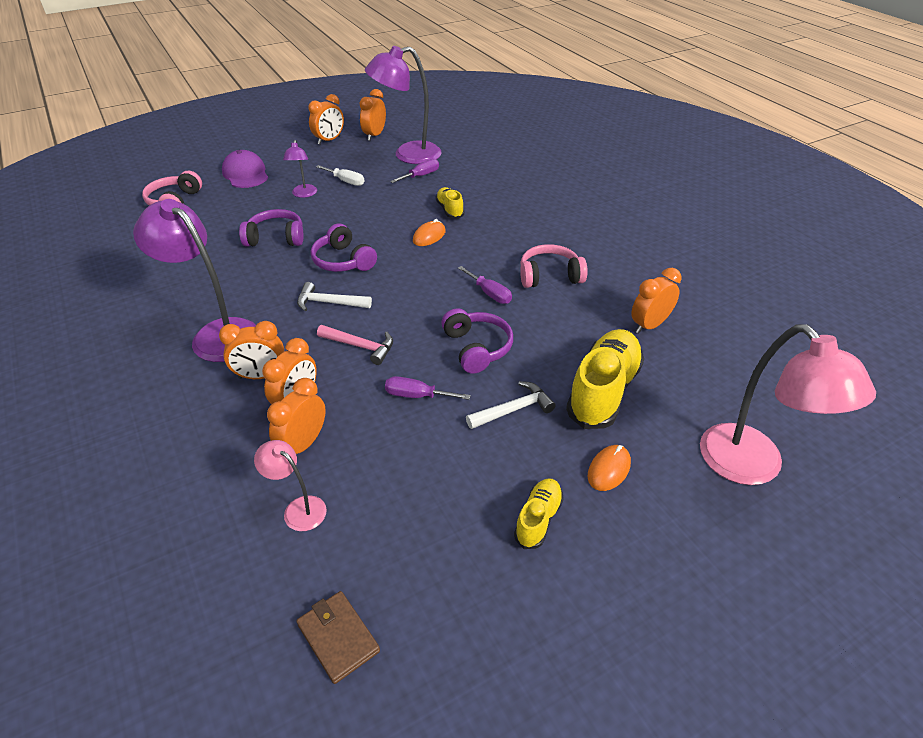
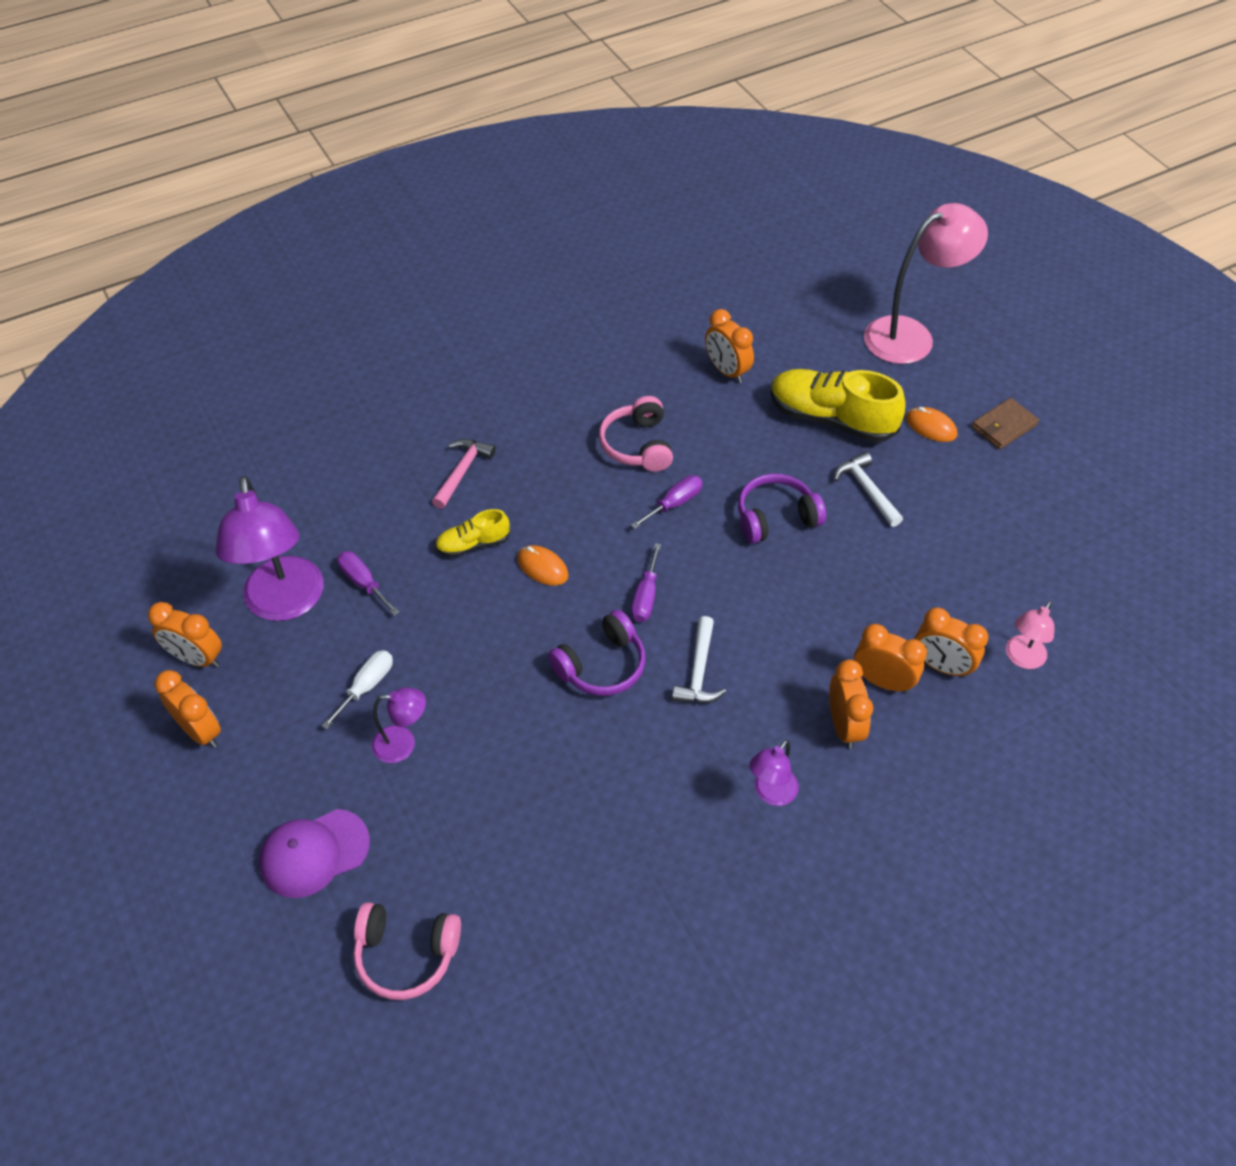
camera: 90 degrees left, 10 degrees up
(217, 334) = (770, 793): purple lamp -> purple lamp, size x0.50
(276, 238) = (537, 763): purple headphones -> none
(338, 637) = (1137, 612): brown wallet -> brown wallet (1003, 426)
(360, 346) = (782, 629): pink hammer -> pink hammer (462, 472)
(417, 396) = (857, 570): purple screwdriver -> purple screwdriver (646, 596)
(538, 519) = (994, 479): yellow shoe -> none

